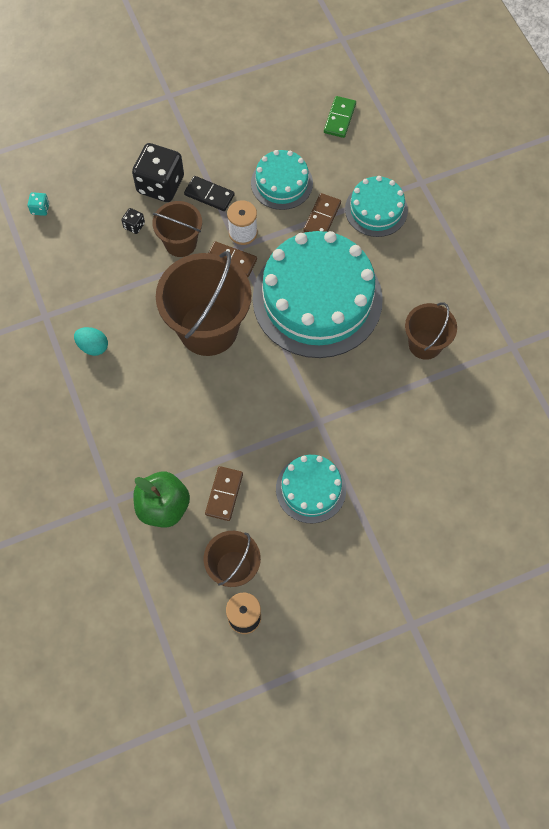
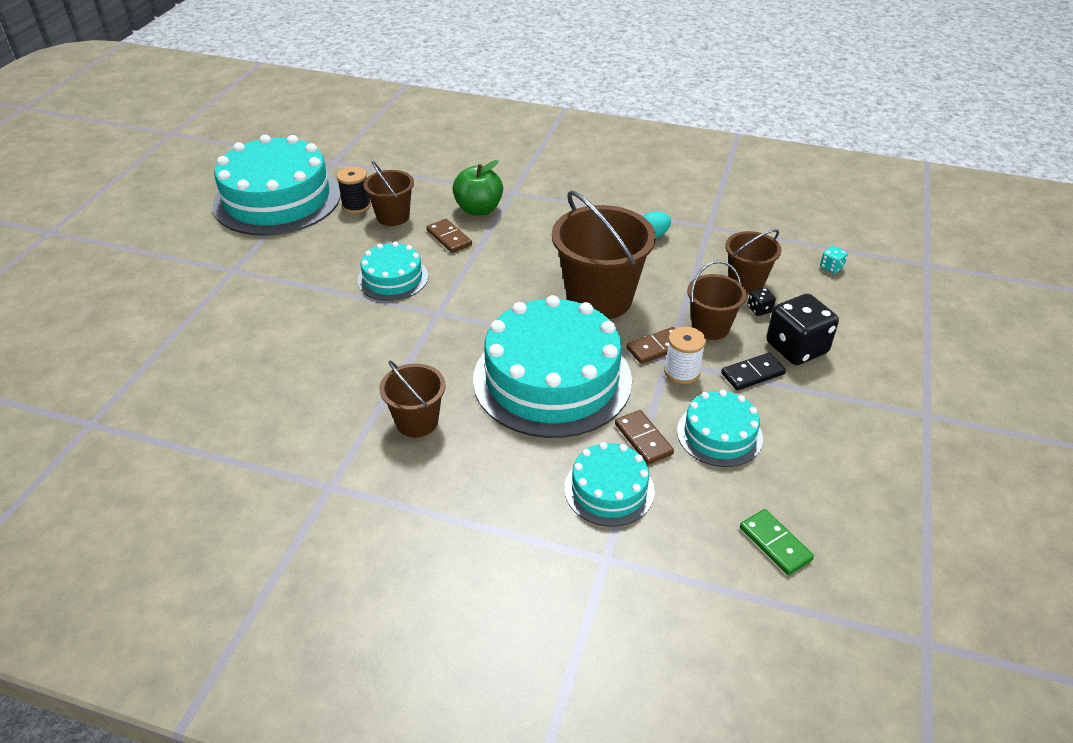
camera: 130 degrees right, 25 degrees down
(105, 250) = (746, 282): none -> brown bucket
(295, 702) = (277, 199): none -> turquoise cake

